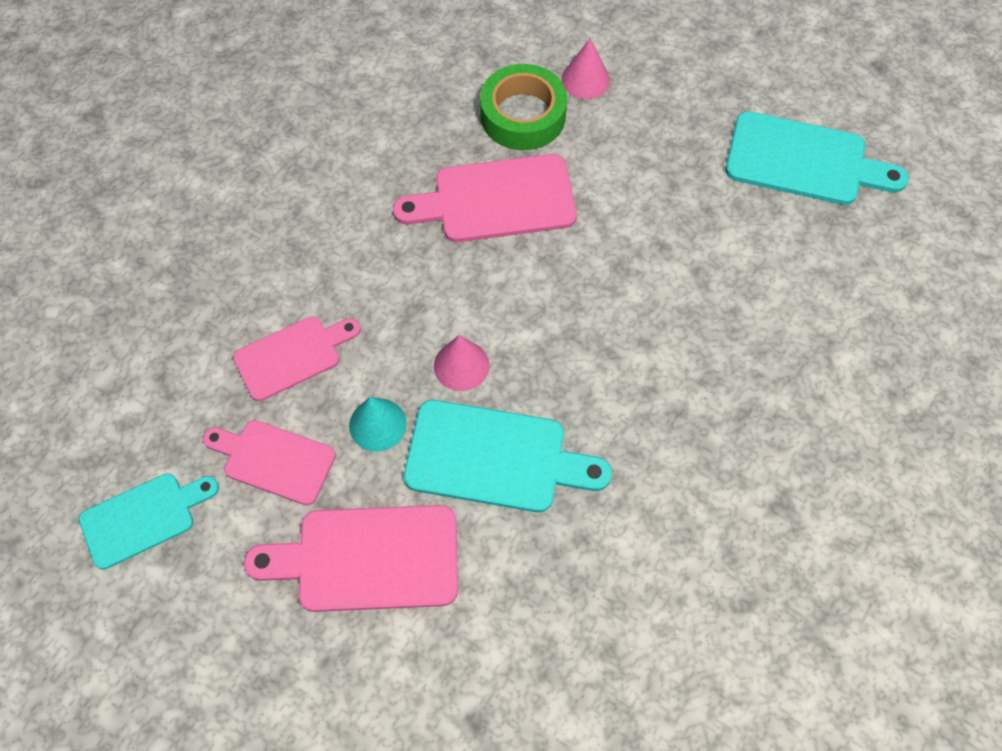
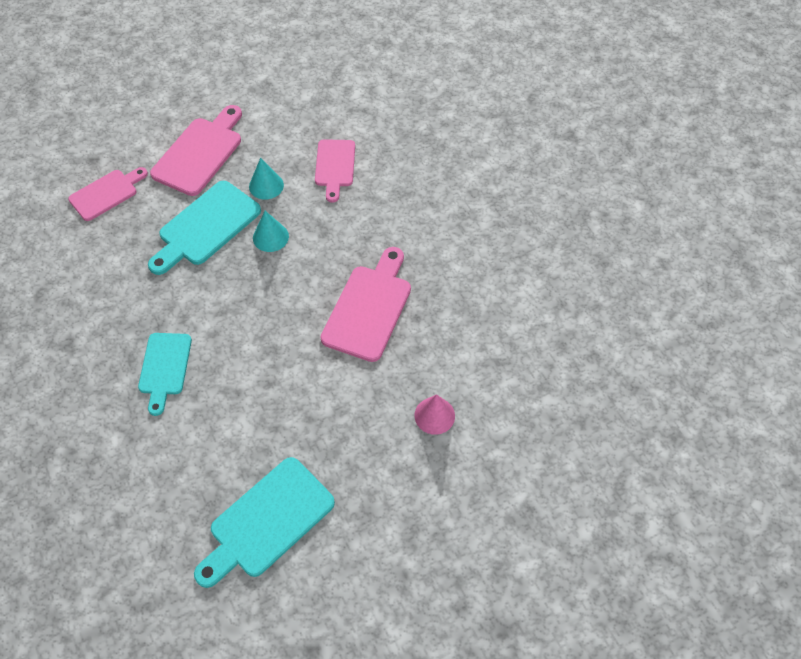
camera: 120 degrees right, 5 degrees down
(144, 518) = (291, 81): turquoise cutting board -> turquoise cutting board (164, 368)
(274, 460) = (281, 137): pink cutting board -> pink cutting board (106, 193)
(461, 365) = (270, 237): pink cone -> turquoise cone
(523, 115) = (427, 358): green tape -> none

